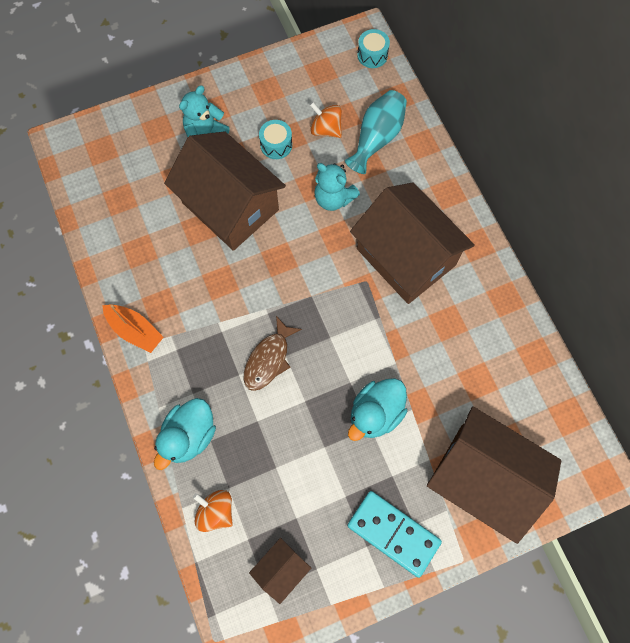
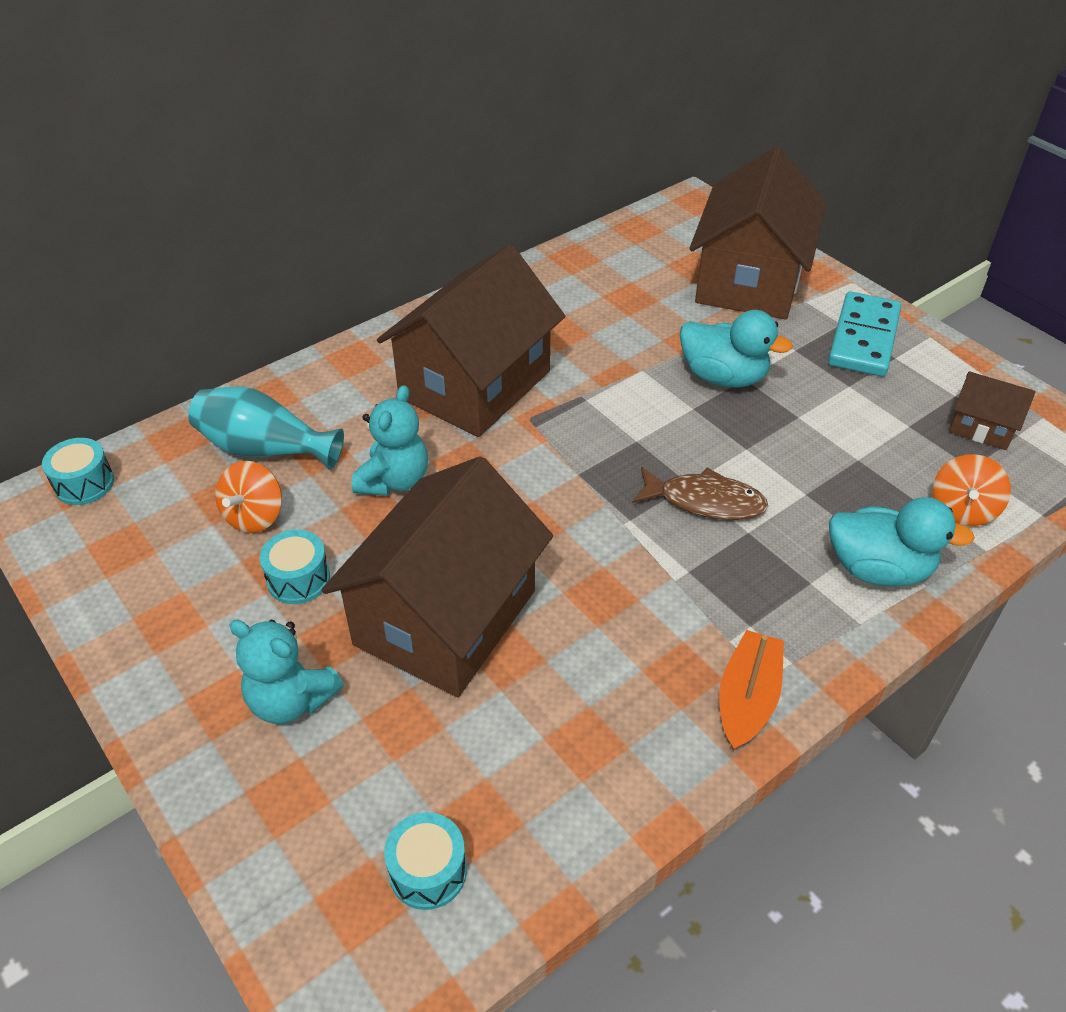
camera: 105 degrees left, 25 degrees down
(104, 175) = (428, 871): none -> turquoise drum

